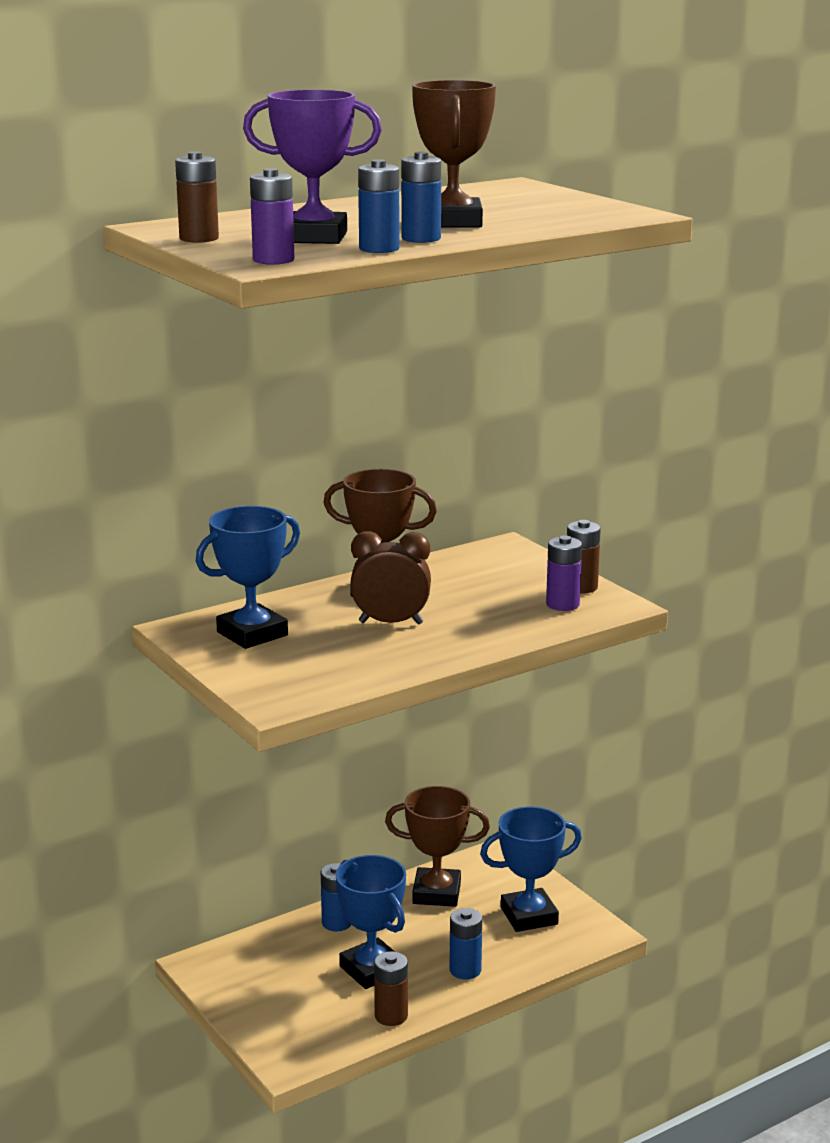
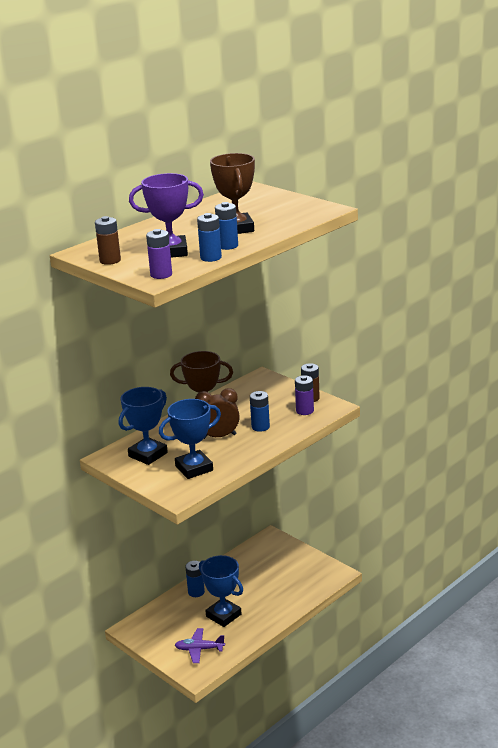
camera: 10 degrees left, 5 degrees up
(308, 1019) = (199, 649): none -> purple plane
(391, 1016) = (242, 639): brown battery -> none
(436, 893) = (244, 565): brown trophy -> none
(465, 970) = (273, 607): blue battery -> blue battery (260, 427)
(529, 916) = (297, 570): blue trophy -> blue trophy (194, 468)

